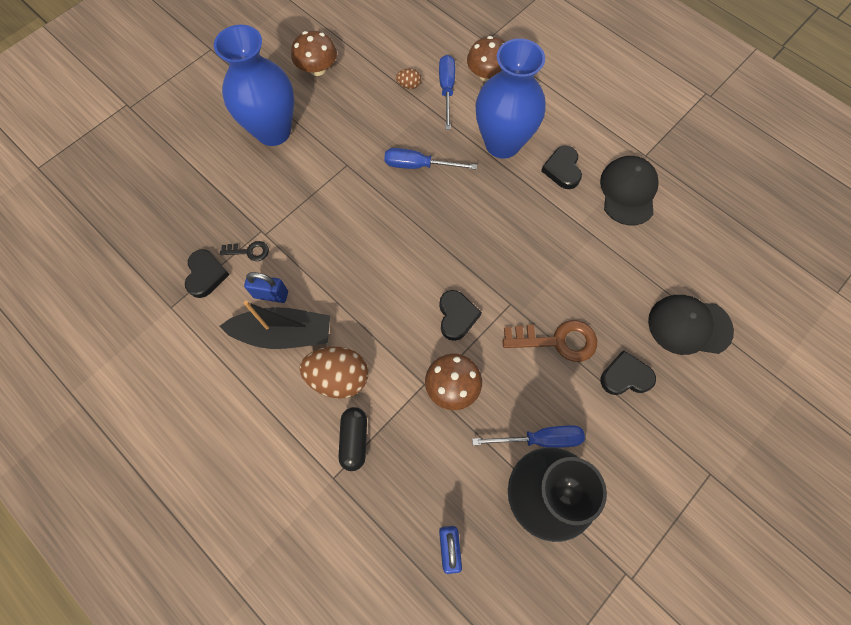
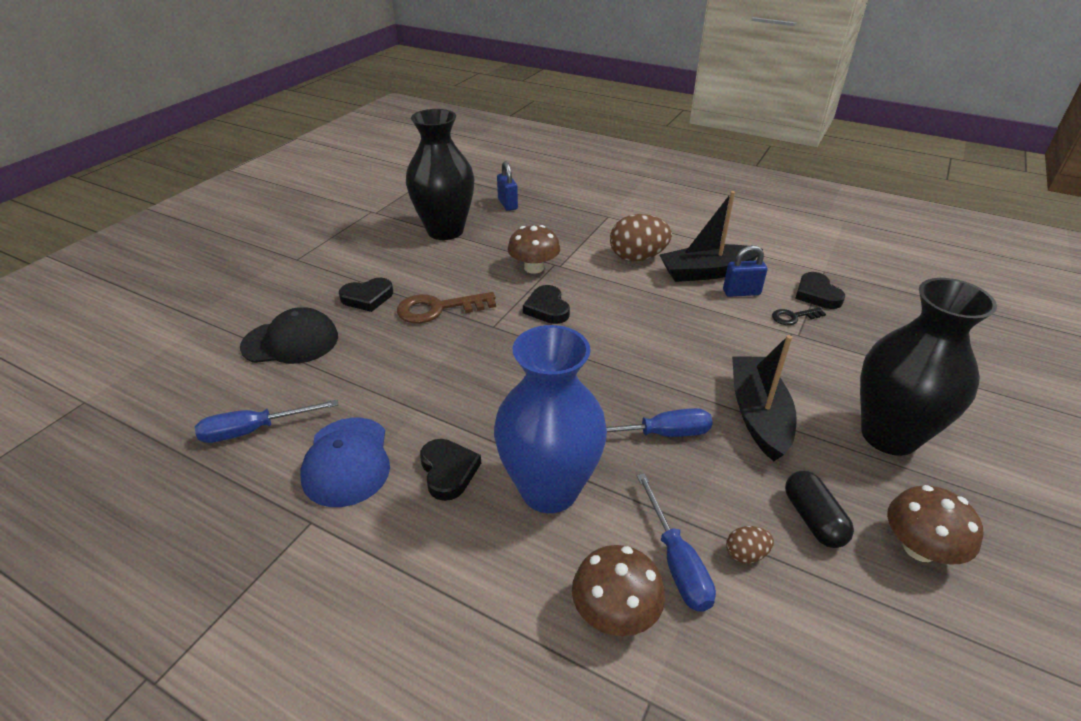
camera: 165 degrees right, 30 degrees down
(273, 131) = (889, 435): blue vase -> black vase
(345, 165) = (758, 415): none -> black boat
(354, 440) = (603, 232): black capsule -> black capsule (813, 519)
(540, 439) = (447, 254): blue screwdriver -> blue screwdriver (254, 430)
(628, 191) = (347, 461): black cap -> blue cap

